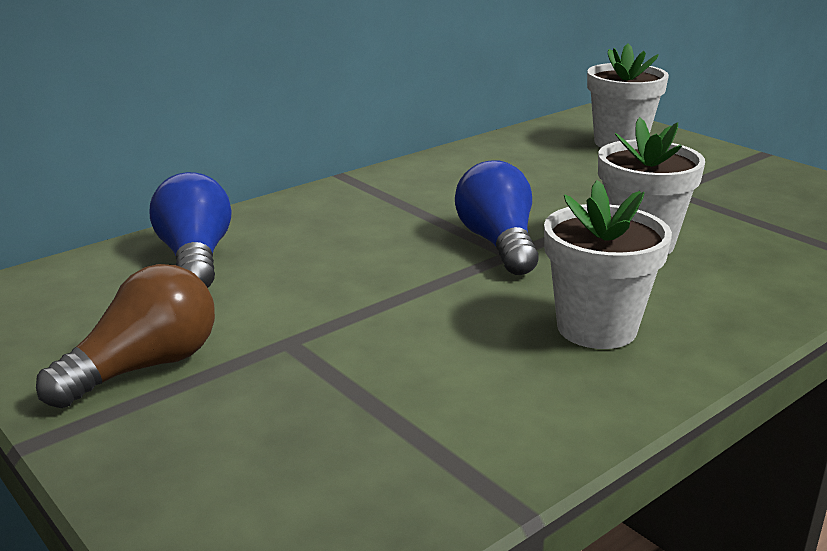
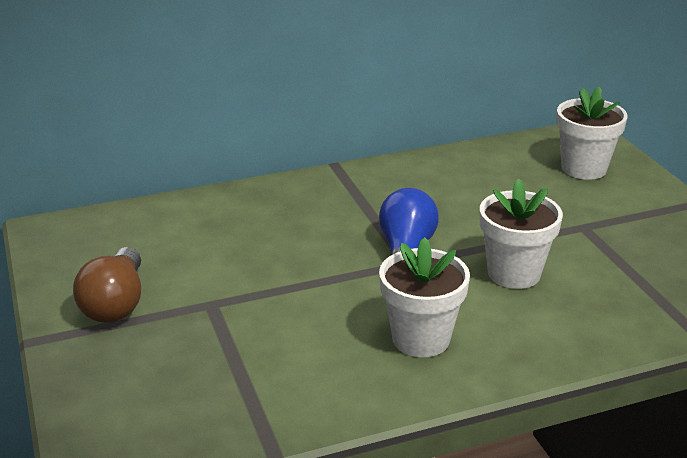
camera: 20 degrees right, 5 degrees up
(144, 367) = (116, 303): brown light bulb -> brown light bulb turned 120 degrees clockwise
(195, 258) = (190, 223): blue light bulb -> none

